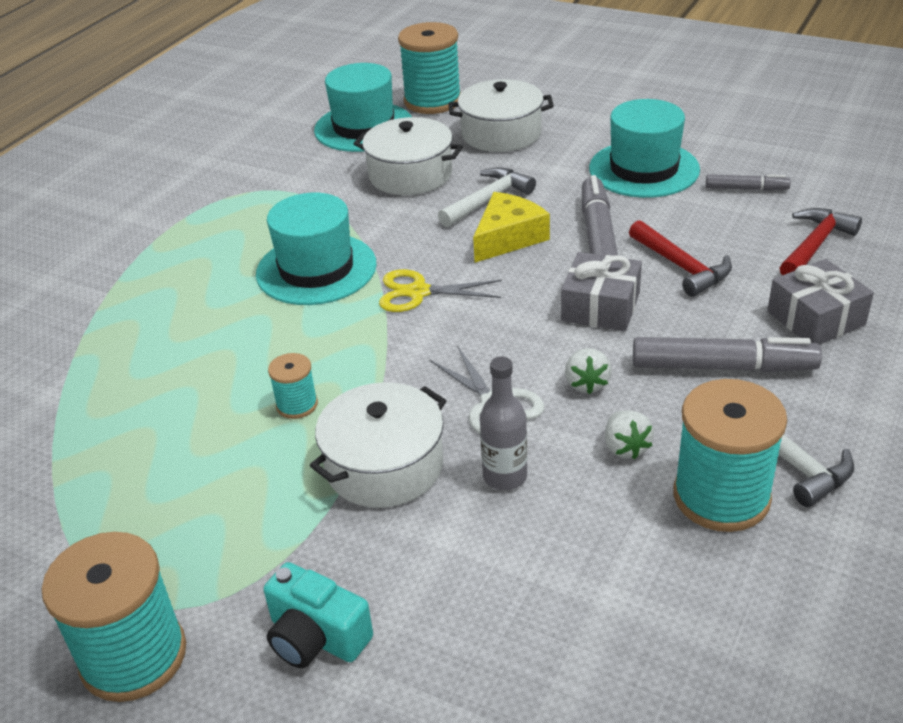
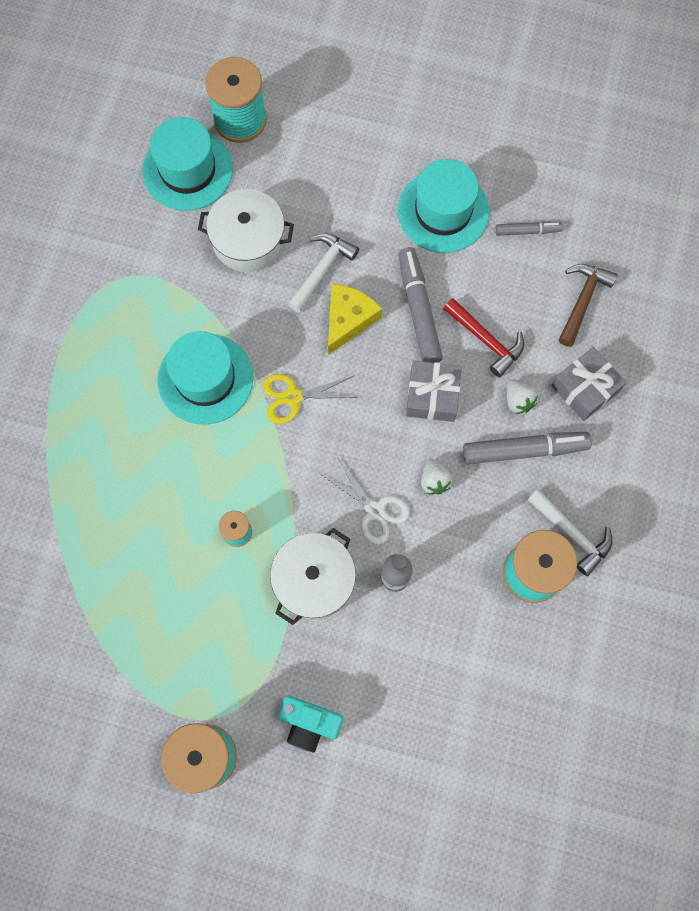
camera: 15 degrees left, 35 degrees up
(501, 133) = (313, 168): white pot -> none
(625, 447) = (468, 539): white strawberry -> white strawberry (518, 401)
(815, 245) = (582, 300): red hammer -> brown hammer

